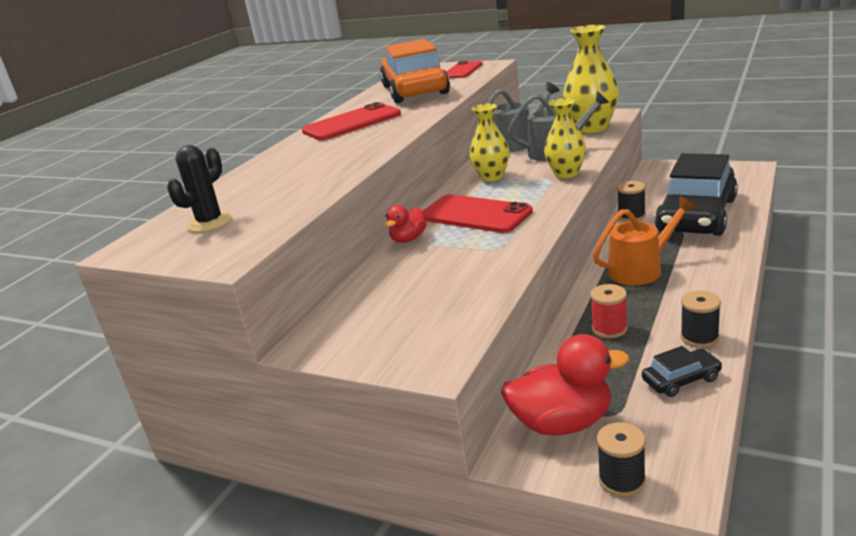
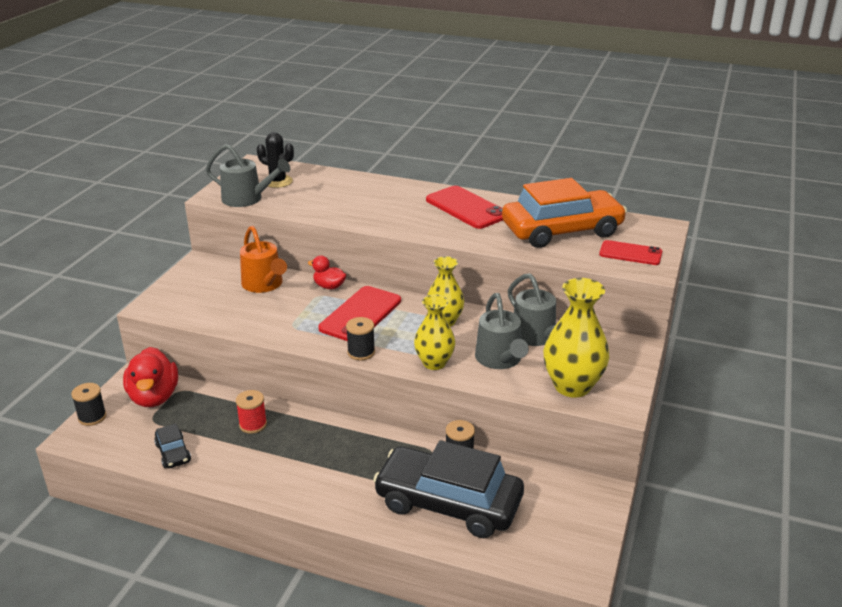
camera: 80 degrees right, 5 degrees up
(256, 233) = (247, 199): none -> grey watering can
(641, 269) = (342, 451): orange watering can -> orange watering can (264, 285)
(699, 337) = (221, 469): black spool -> black spool (361, 352)

